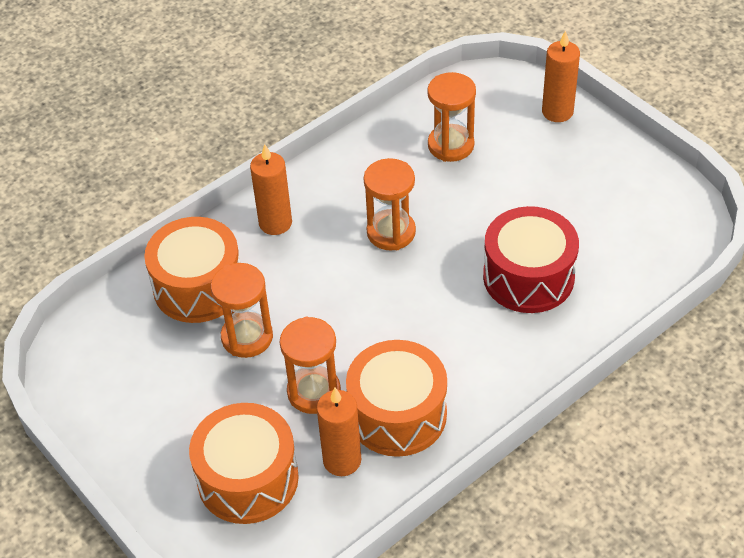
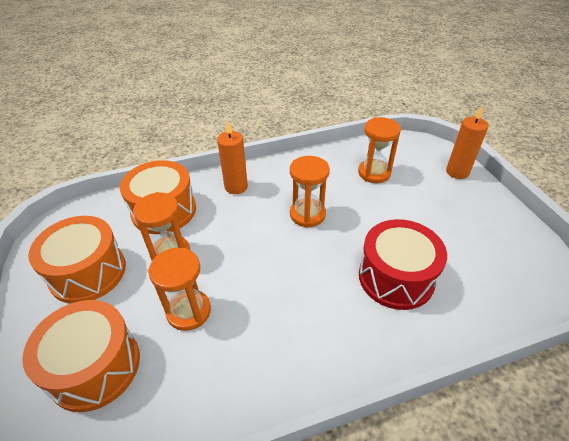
camera: 20 degrees right, 5 degrees down
(342, 460) = (173, 380): orange candle -> none
(397, 414) = (240, 355): orange drum -> orange drum (88, 272)

